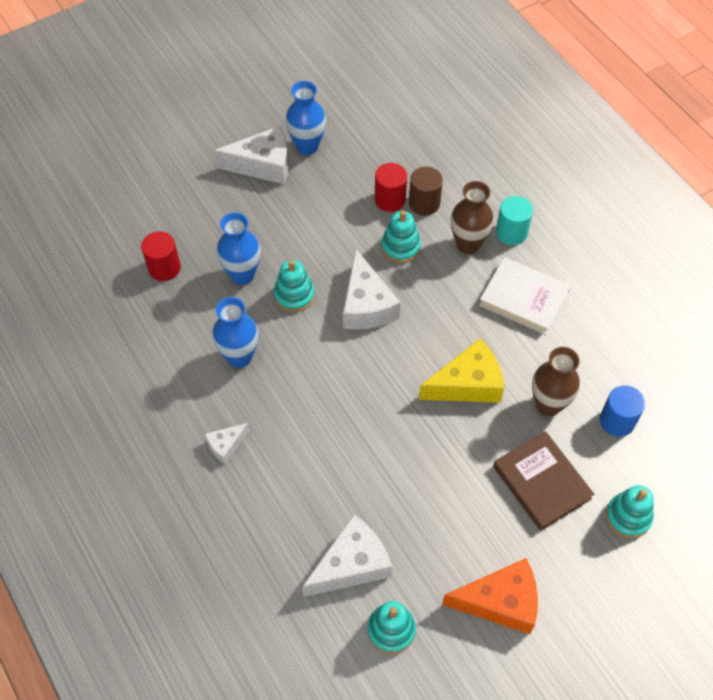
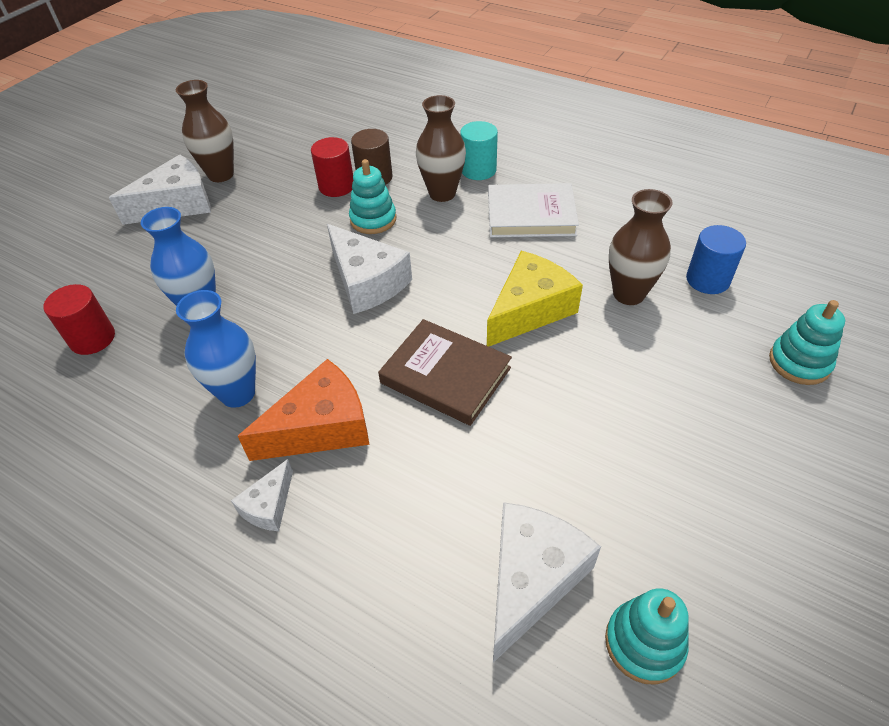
camera: 25 degrees left, 10 degrees down
(294, 295) = (276, 304): turquoise stacking toy -> none
(307, 146) = (221, 175): blue vase -> brown vase
(500, 602) = (748, 527): orange cheese -> orange cheese (321, 427)
(541, 482) = (683, 370): brown book -> brown book (445, 375)

